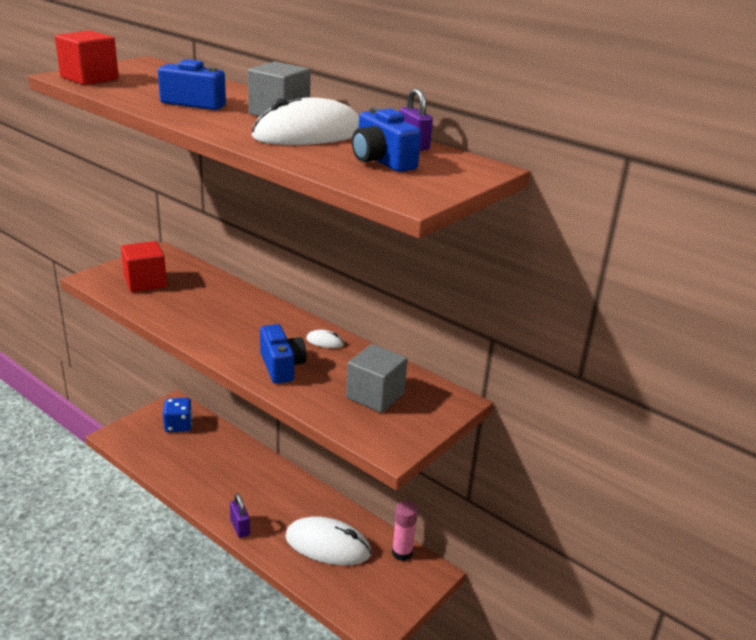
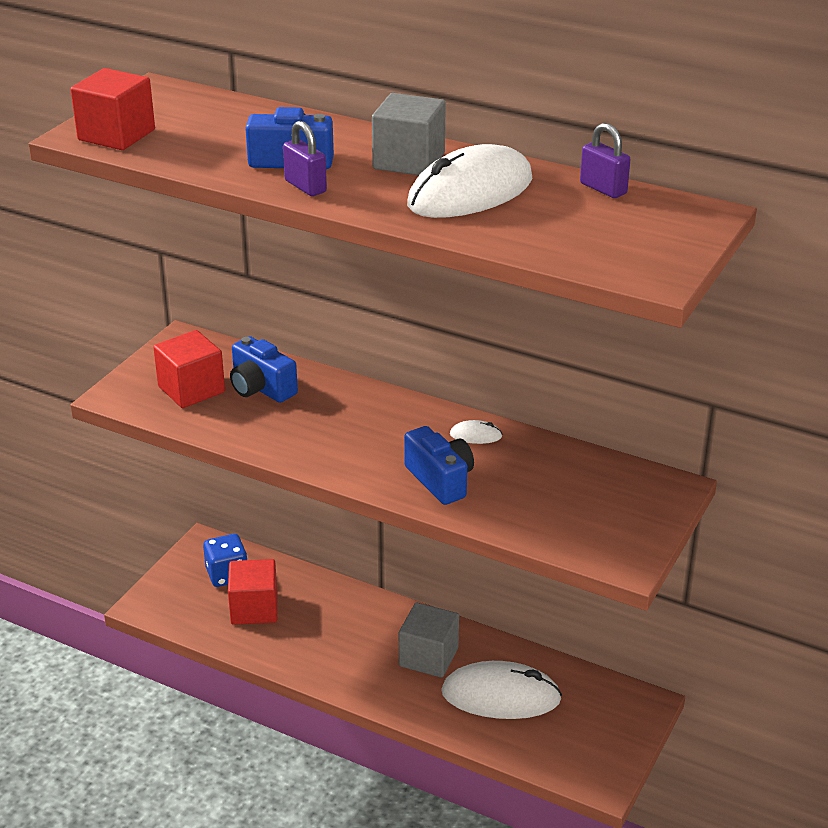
camera: 10 degrees left, 5 degrees up
(185, 451) = (254, 608): none -> red cube
(240, 527) = (378, 696): purple padlock -> purple padlock (305, 186)
(375, 395) = (574, 498): grey cube -> grey cube (428, 657)
(381, 161) = (585, 223): blue camera -> blue camera (261, 388)
(402, 553) = (598, 687): pink glue stick -> none

